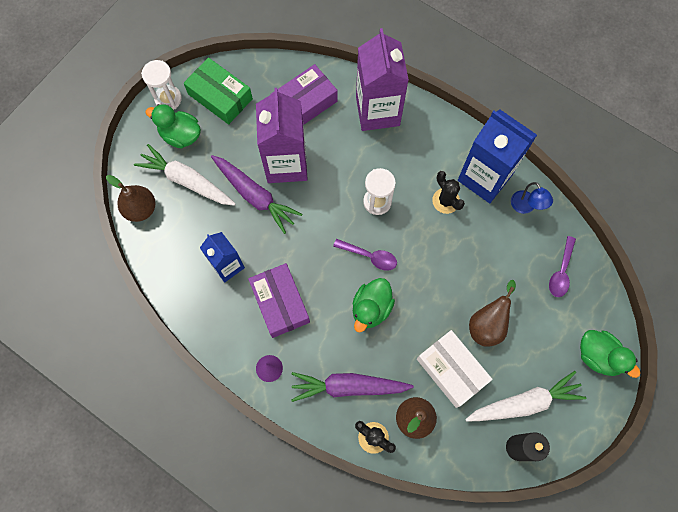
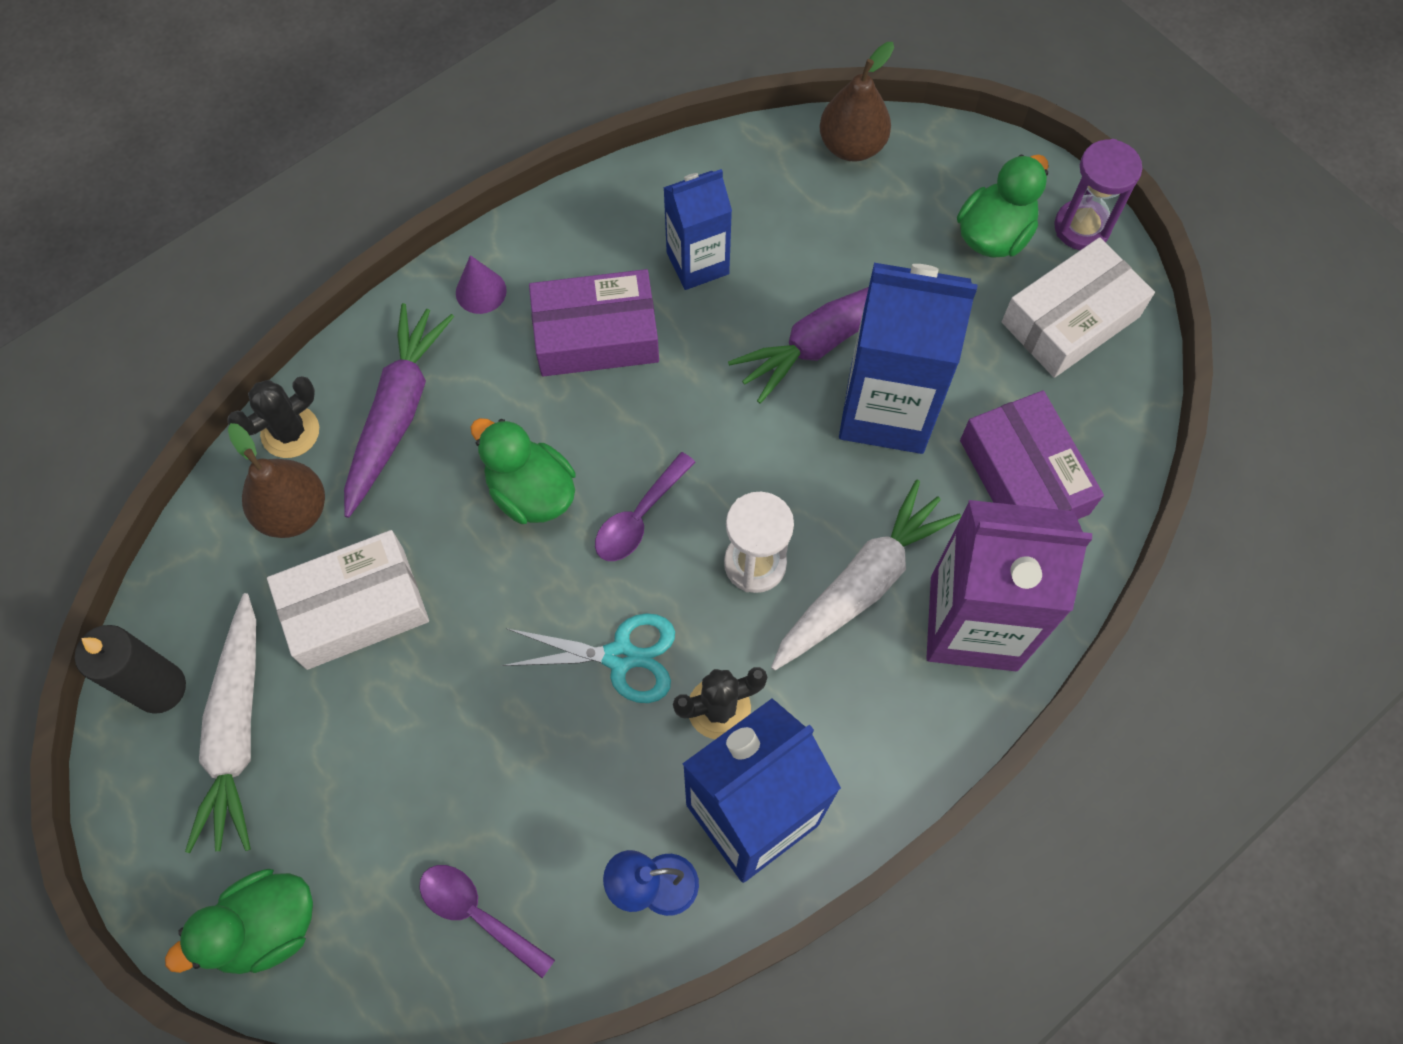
camera: 105 degrees right, 5 degrees down
(168, 99) = (1082, 227): white hourglass -> purple hourglass
(187, 181) = (891, 228): white carrot -> white carrot (861, 584)
(220, 96) = (1070, 319): green box -> white box
(286, 164) = (886, 409): purple carton -> blue carton
(436, 246) = (620, 656): none -> turquoise scissors
(487, 324) = (419, 709): brown pear -> none

